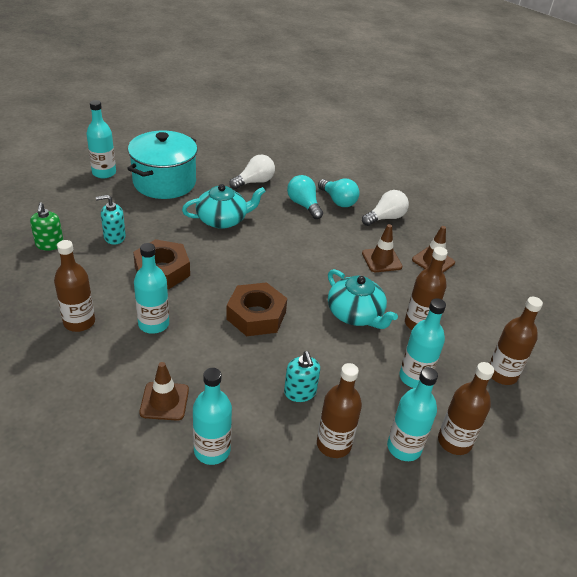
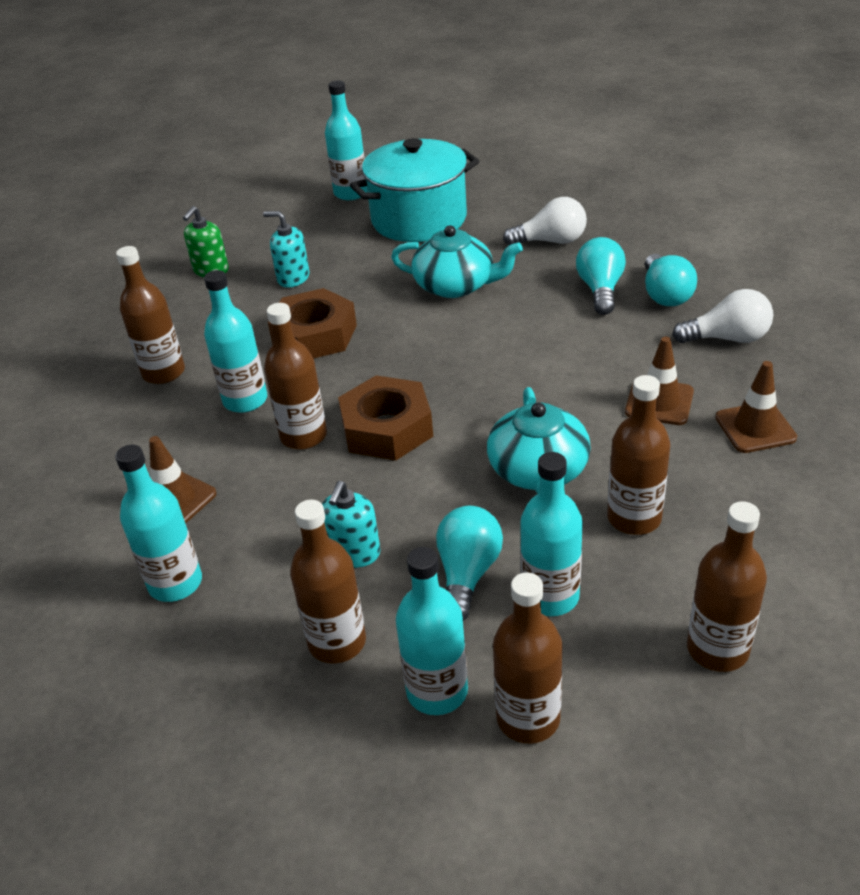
camera: 40 degrees right, 0 degrees up
(211, 335) = (303, 436): none -> brown bottle
(367, 381) = (467, 574): none -> turquoise light bulb

